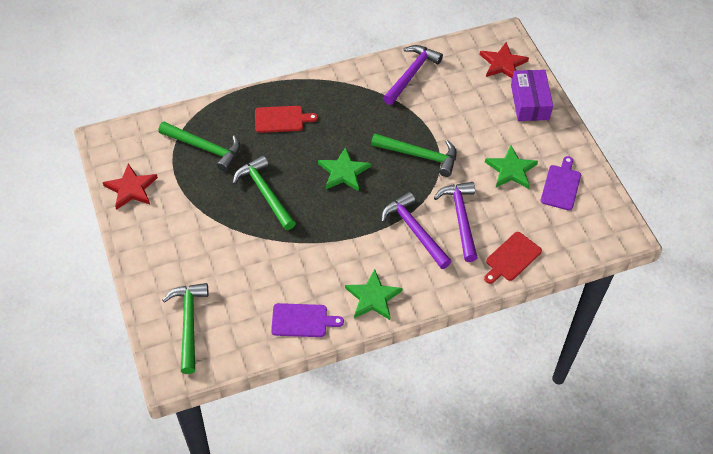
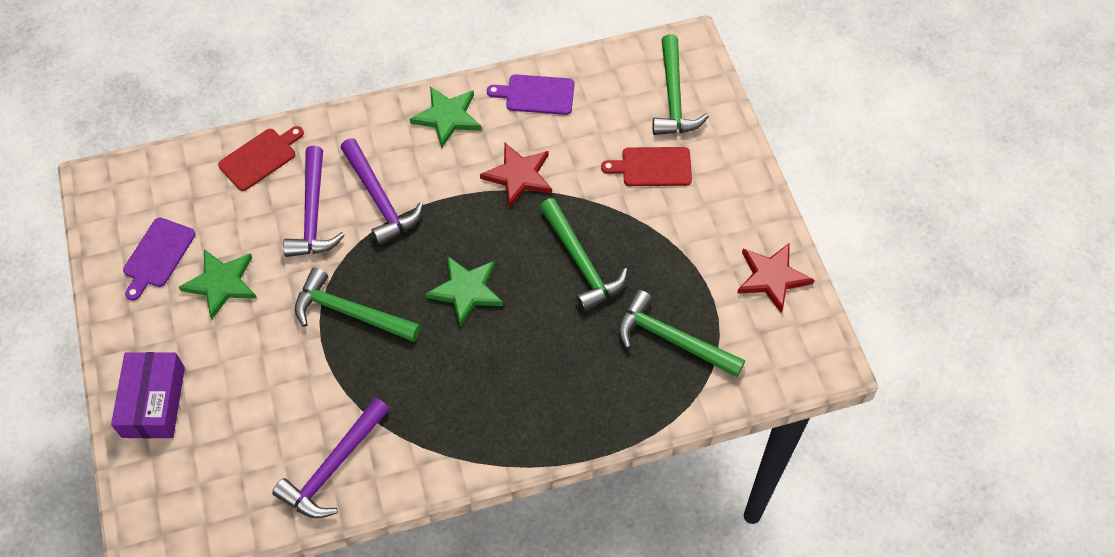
camera: 175 degrees left, 5 degrees up
(281, 119) = (554, 386): red cutting board -> red cutting board (652, 167)
(503, 63) = (172, 483): red star -> red star (519, 176)

